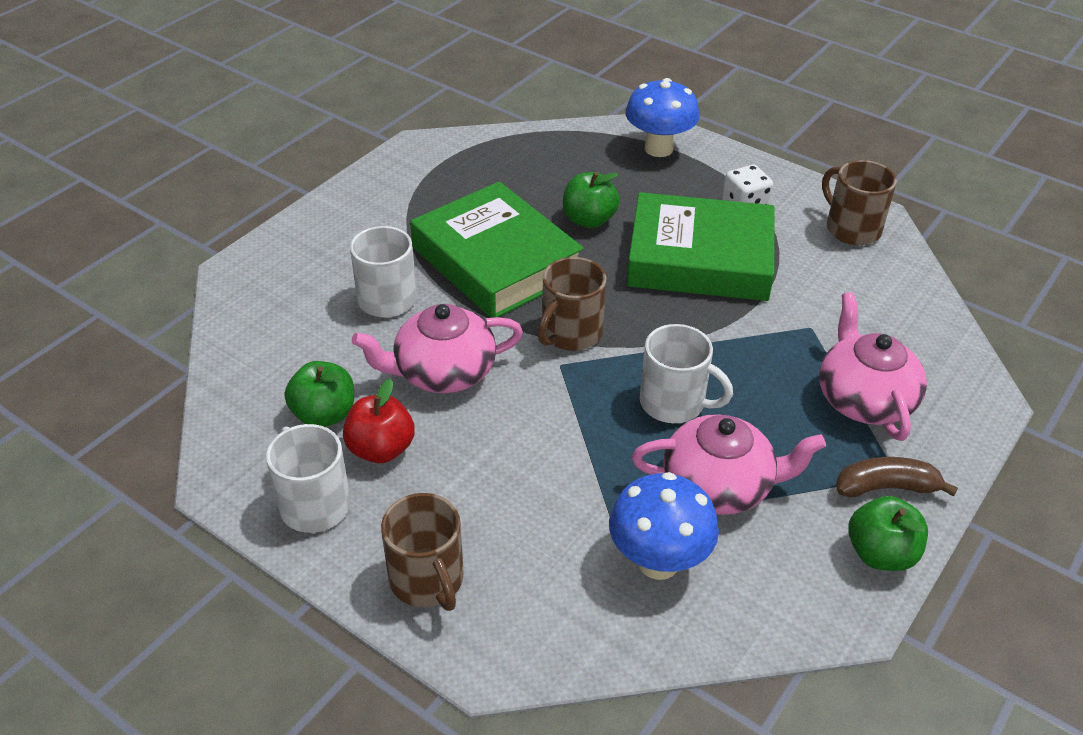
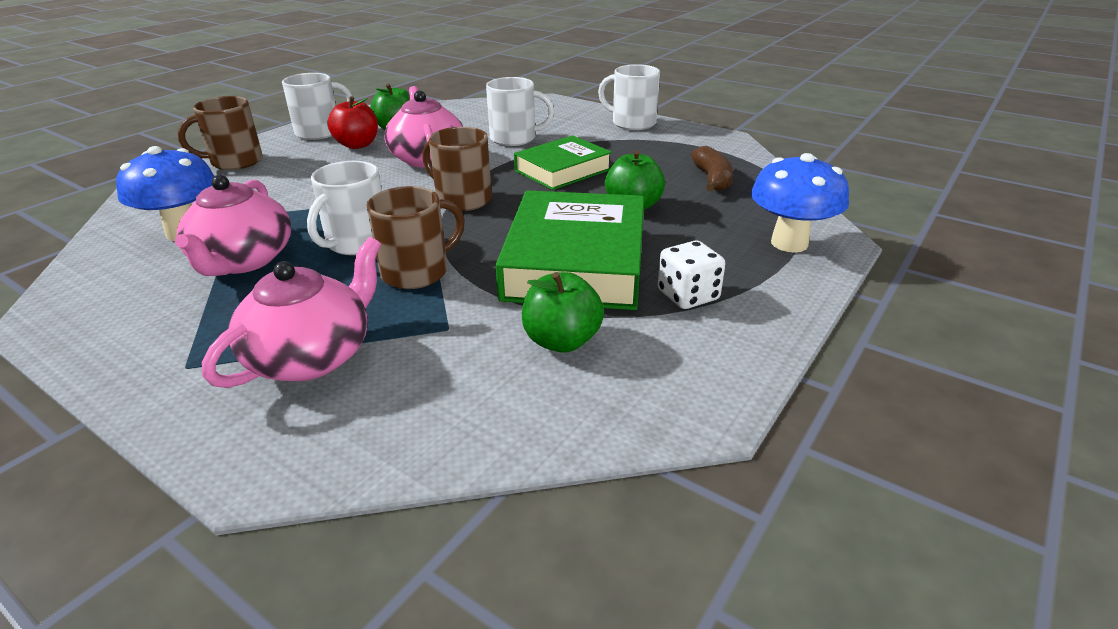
camera: 90 degrees right, 10 degrees down
(354, 203) = (632, 123): none -> white mug
(496, 261) = (563, 170): green book -> green book, size x0.62
(851, 228) = (661, 383): brown mug -> brown mug (417, 272)
(864, 399) = (312, 356): pink teapot -> pink teapot turned 45 degrees counterclockwise
(880, 554) = (94, 343): green apple -> green apple (562, 341)
(886, 487) = (173, 357): brown banana -> brown banana (712, 179)

